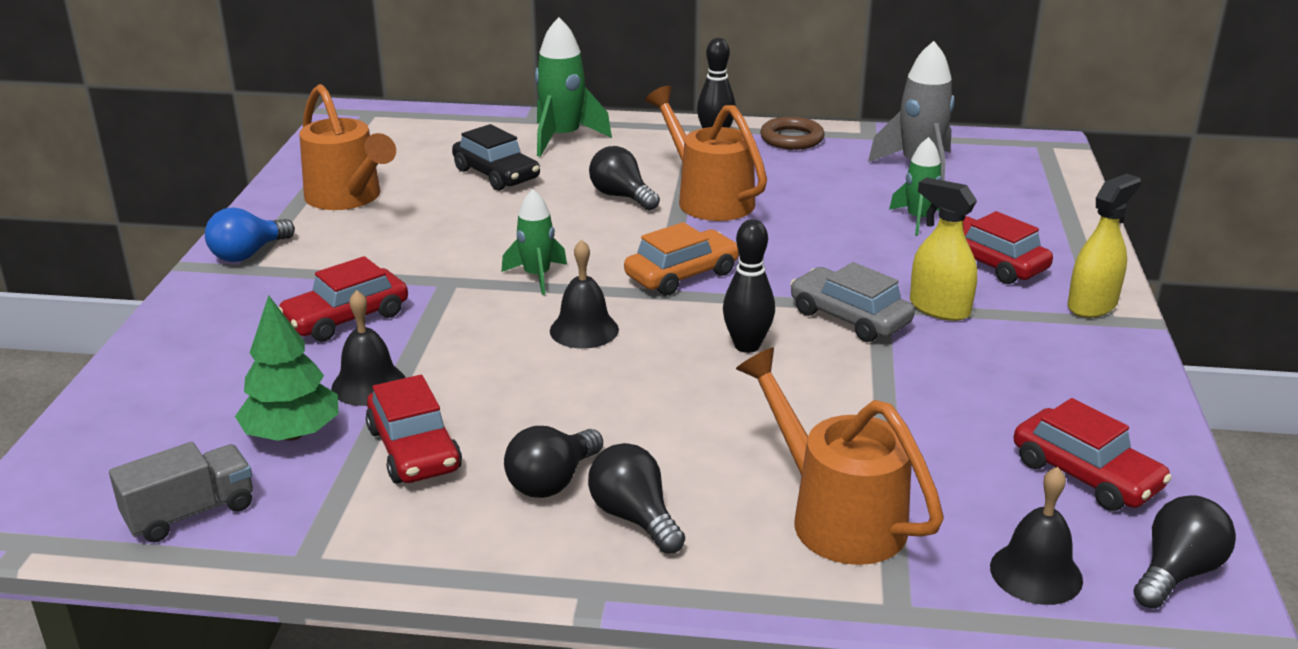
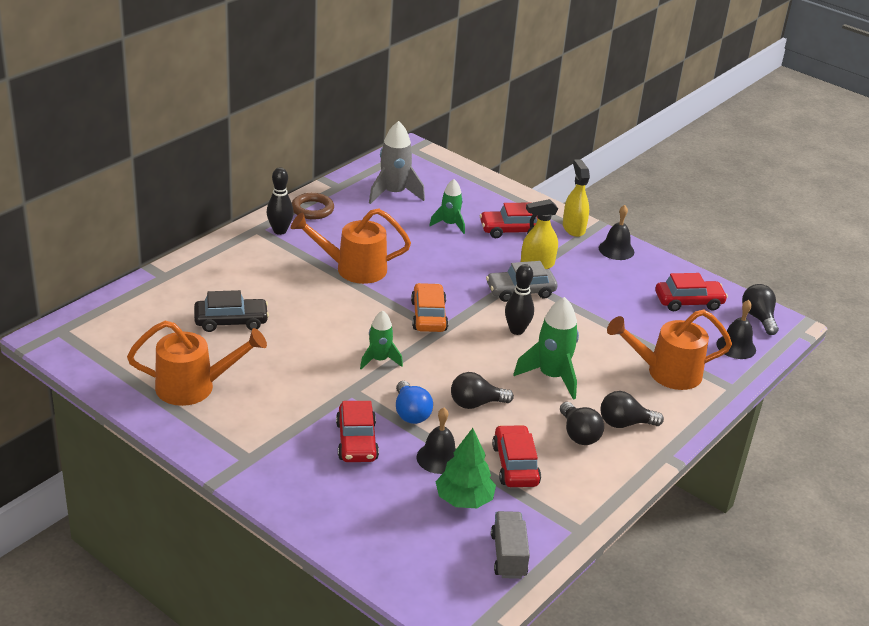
camera: 60 degrees left, 5 degrees up
(248, 254) = (229, 451): blue light bulb -> blue light bulb (410, 413)
(414, 449) = (515, 465): red car -> red car turned 105 degrees counterclockwise
(563, 138) = (209, 278): green rocket -> green rocket (551, 376)
(584, 330) = (453, 369): black bell -> black bell (616, 250)
(621, 196) = (316, 293): black light bulb -> black light bulb (476, 403)

